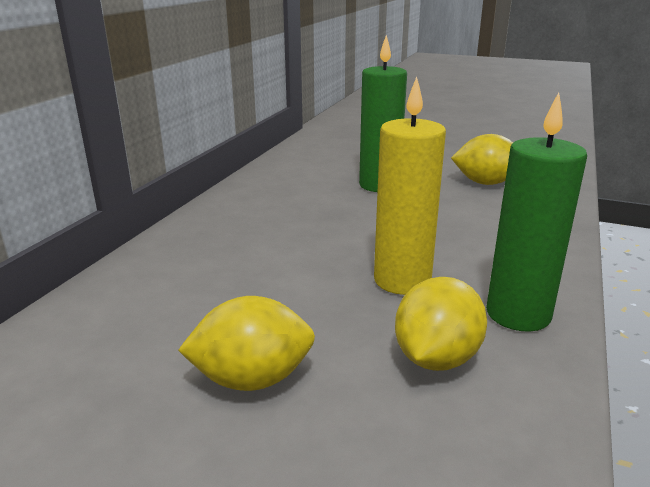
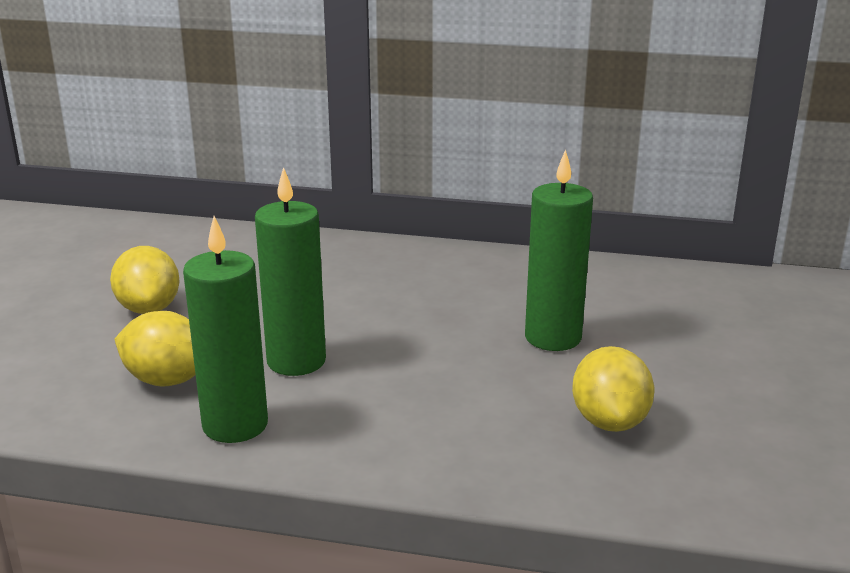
camera: 80 degrees right, 0 degrees up
(402, 280) = (296, 361): yellow candle -> green candle

